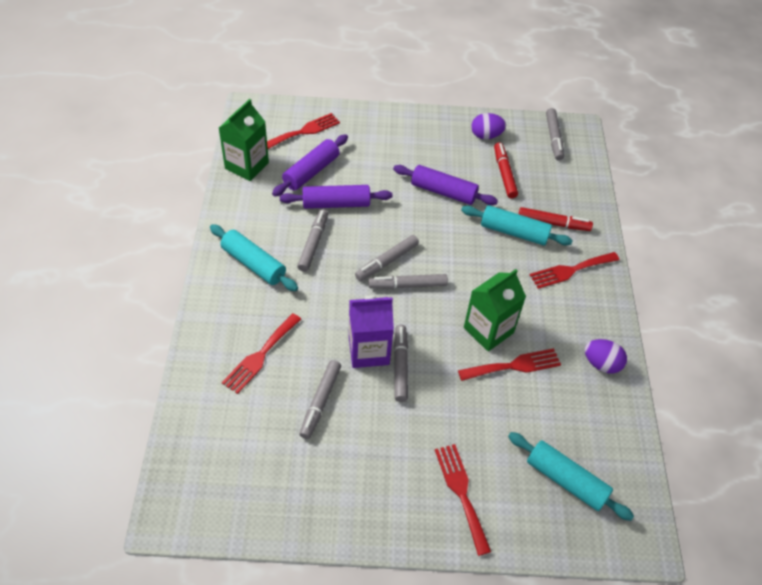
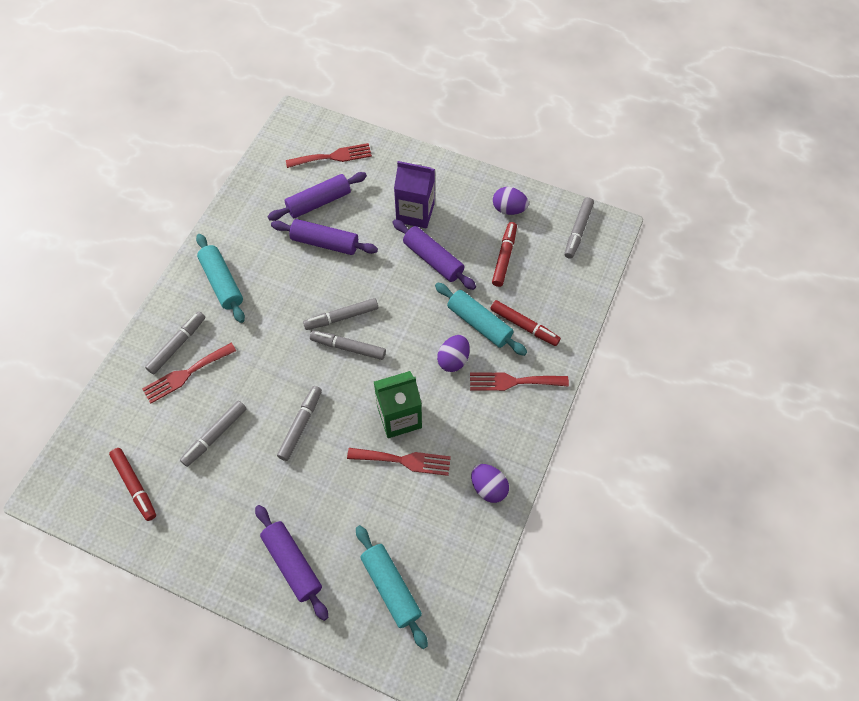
camera: 25 degrees right, 10 degrees up
(247, 165) = (263, 179): green carton -> none
(262, 476) = (135, 485): none -> red marker
(313, 243) = (284, 278): grey marker -> grey marker (177, 345)
(369, 350) = (280, 401): purple carton -> purple carton (415, 213)
(461, 493) = (292, 564): red fork -> purple rolling pin
(508, 268) = (453, 360): none -> purple egg

